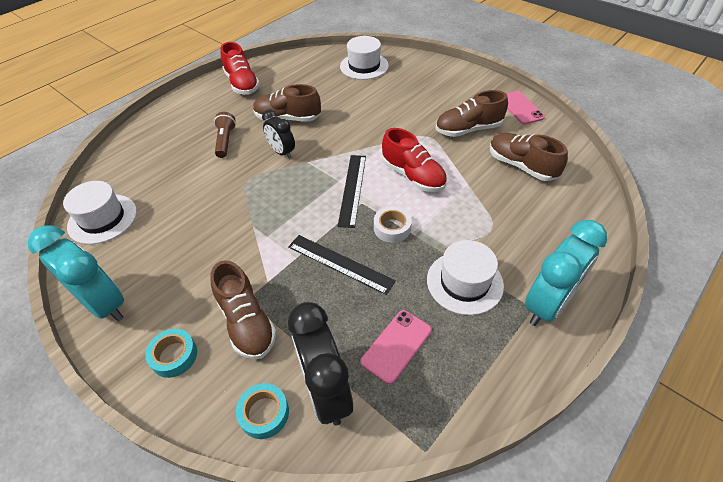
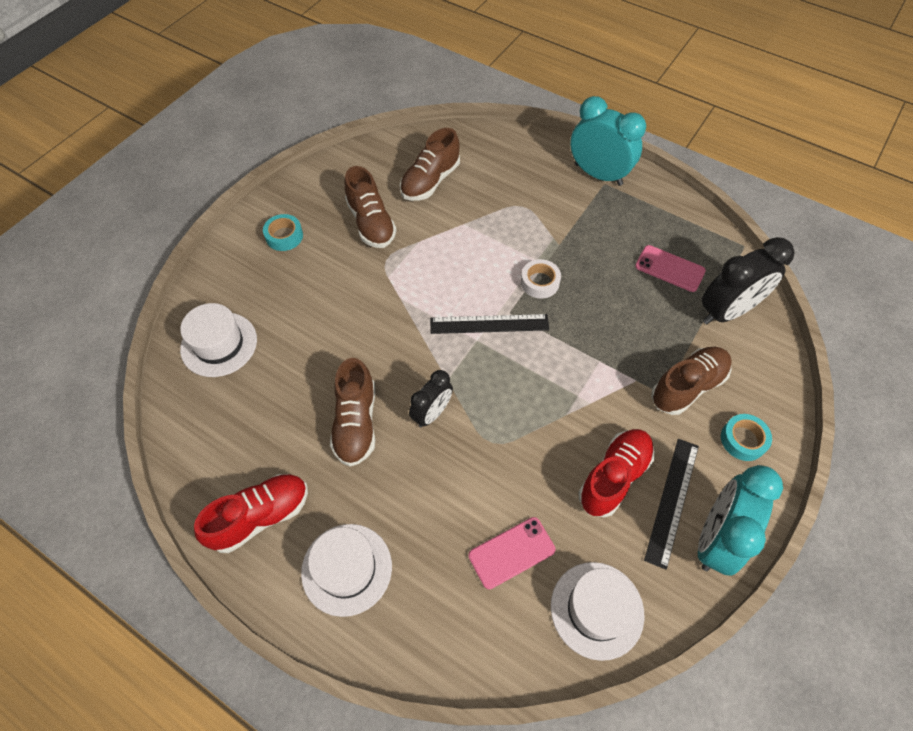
camera: 100 degrees left, 10 degrees up
(225, 141) = (415, 495): brown flashlight -> none
(264, 413) = (762, 351): turquoise tape -> turquoise tape (284, 236)
(340, 263) = (596, 320): black ruler -> black ruler (672, 501)
(413, 176) = (458, 270): red shoe -> red shoe (613, 477)
(464, 282) = (591, 225): white hat -> white hat (346, 569)
(520, 108) = (327, 177): pink phone -> pink phone (511, 552)

